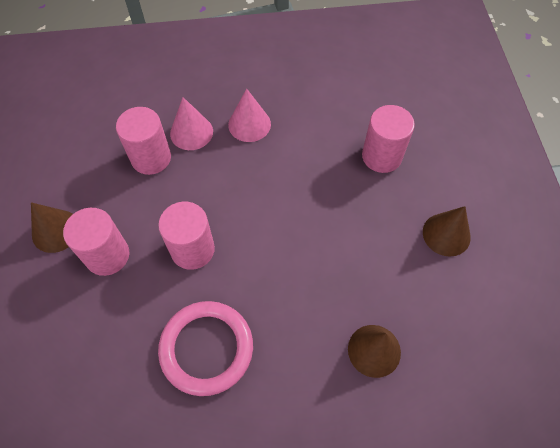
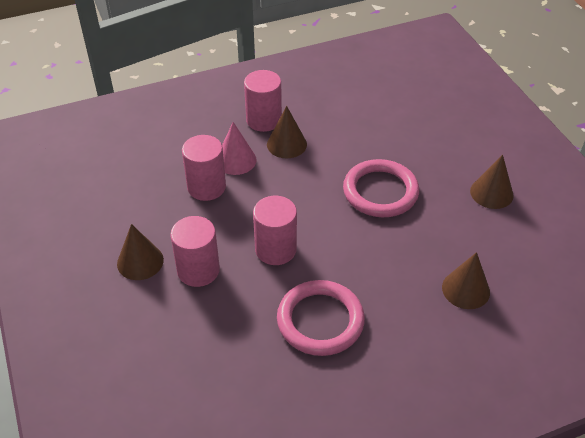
camera: 15 degrees left, 15 degrees down
(249, 124) = (286, 144): pink cone -> brown cone
(326, 204) = (380, 192): none -> pink ring
(381, 156) = (414, 146): pink cylinder -> pink cylinder (264, 120)

